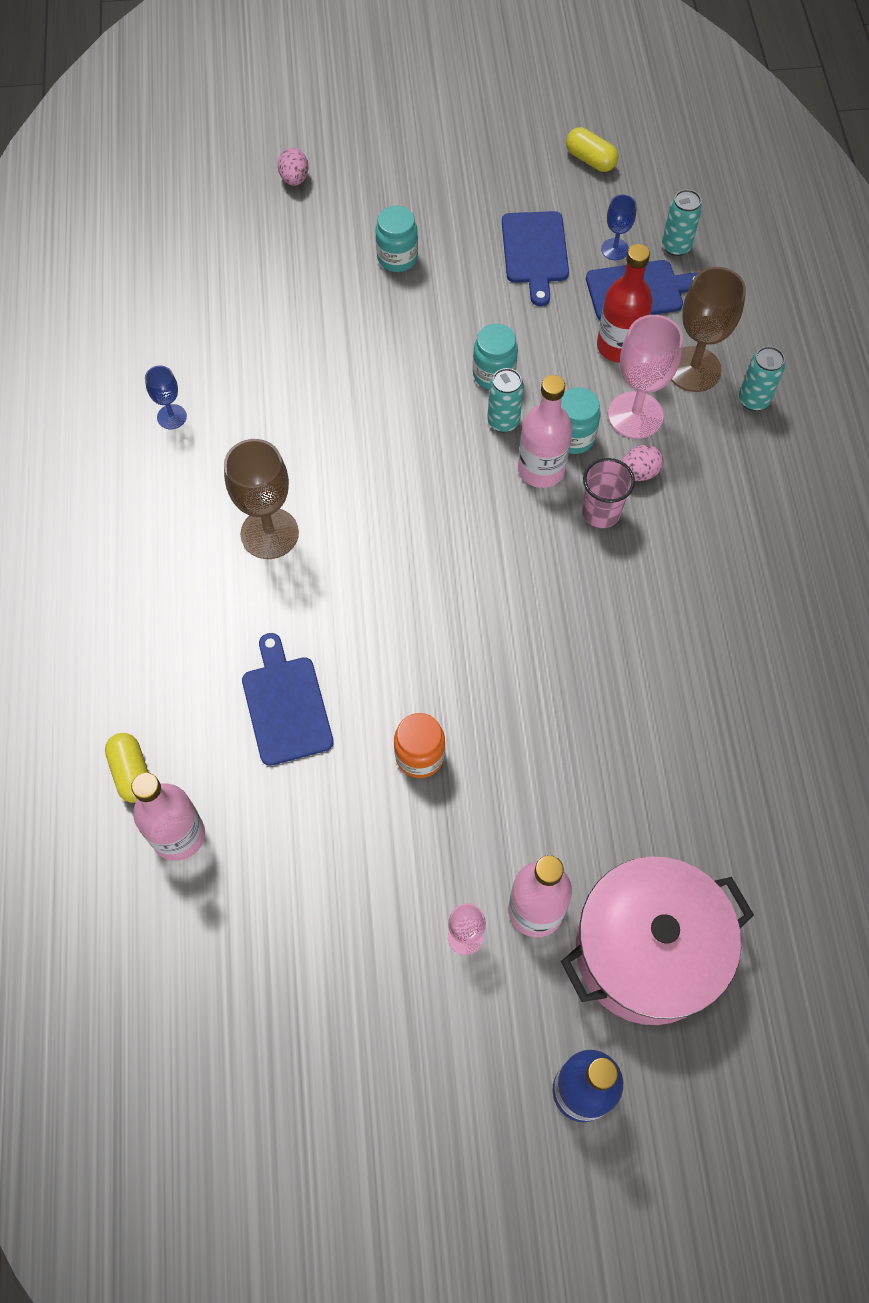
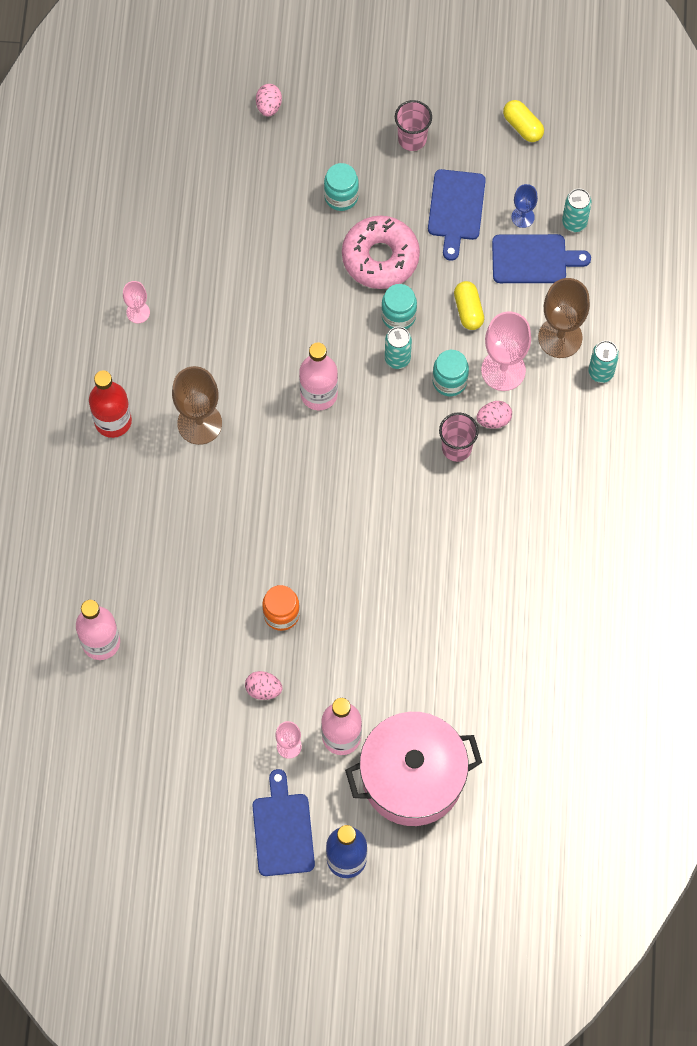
camera: 10 degrees right, 5 degrees up
(132, 773) = (73, 592): yellow capsule -> yellow capsule (468, 310)
(172, 417) = (138, 312): blue goblet -> pink goblet
(286, 705) = (191, 560): blue cutting board -> blue cutting board (283, 830)
(414, 862) = (263, 689): none -> pink egg
(457, 314) = (380, 257): none -> pink donut
(467, 189) = (412, 139): none -> pink cup
(541, 469) = (418, 404): pink bottle -> pink bottle (319, 394)
(619, 346) = (504, 307): red bottle -> red bottle (113, 421)

